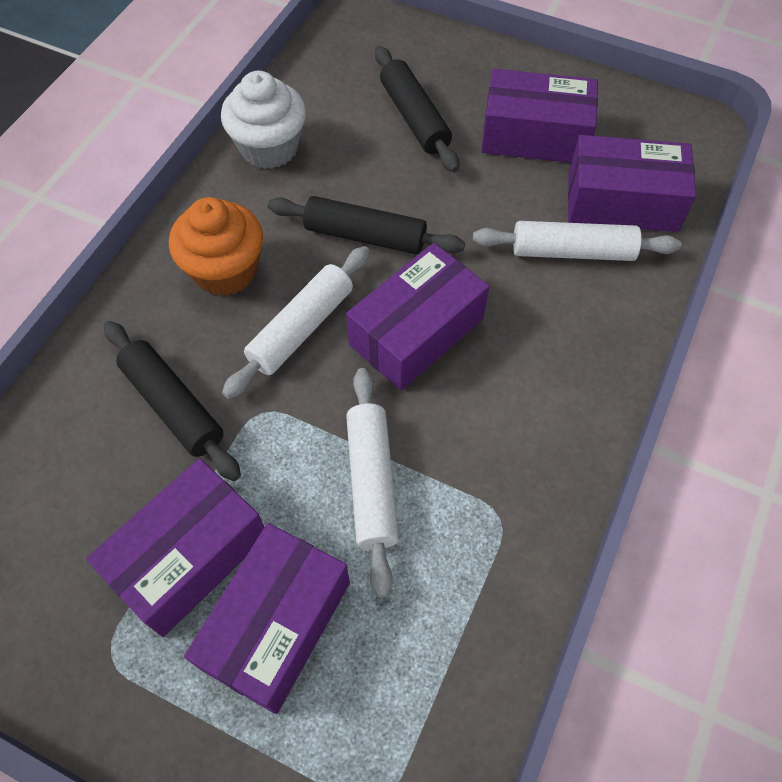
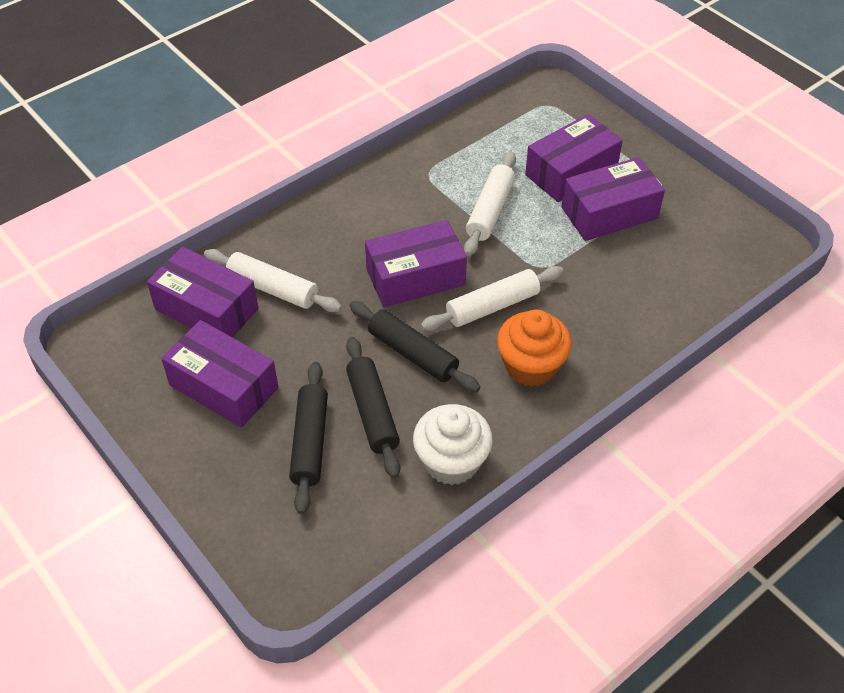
camera: 155 degrees left, 10 degrees down
(173, 406) = (597, 289): black rolling pin -> black rolling pin (372, 412)

